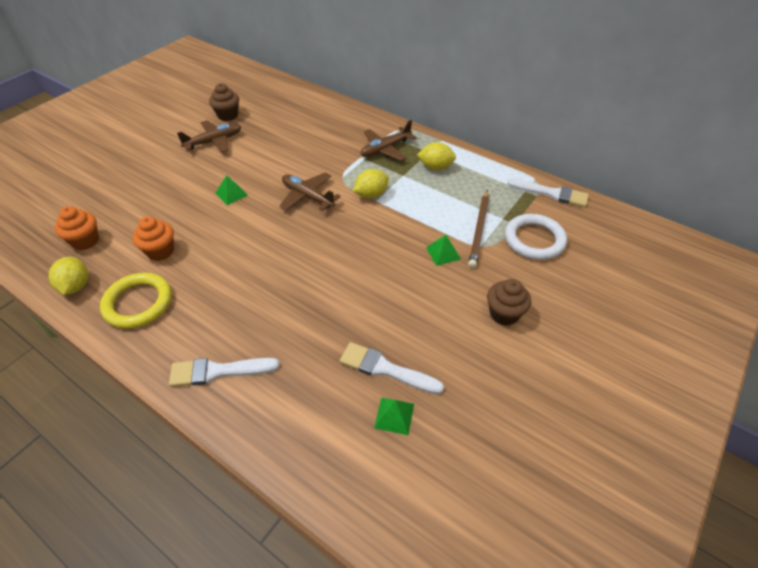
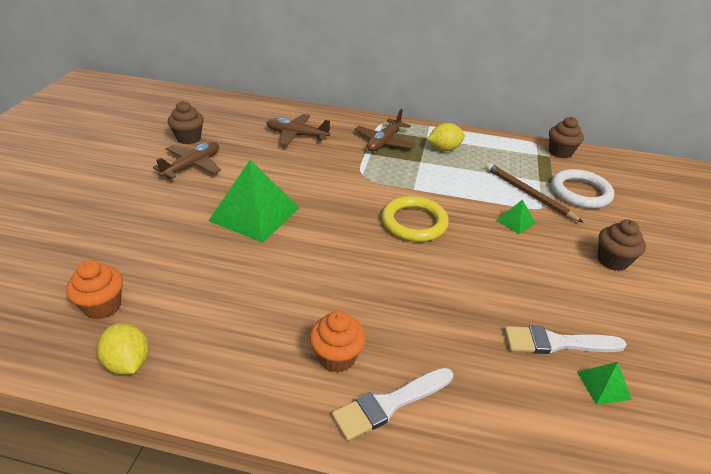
camera: 25 degrees left, 10 degrees down
(138, 303) = (230, 358): yellow ring -> yellow ring (414, 222)
(160, 251) = (215, 293): orange cupcake -> orange cupcake (336, 357)
(231, 194) = (255, 214): green pyramid -> green pyramid, size x2.25
(307, 196) = (341, 199): brown plane -> brown plane (296, 135)
(371, 195) = (404, 184): yellow lemon -> none
(479, 230) = (529, 194): brown pencil -> brown pencil turned 150 degrees clockwise
(551, 193) = (560, 152): white brush -> brown cupcake

